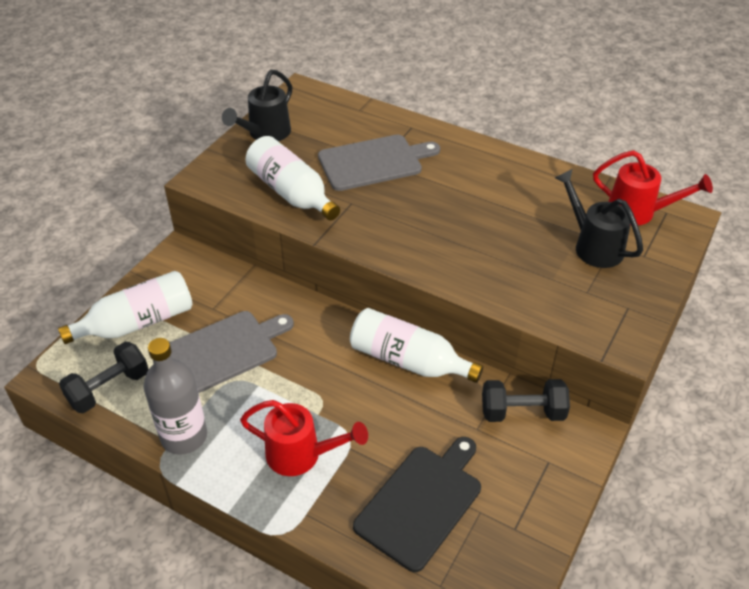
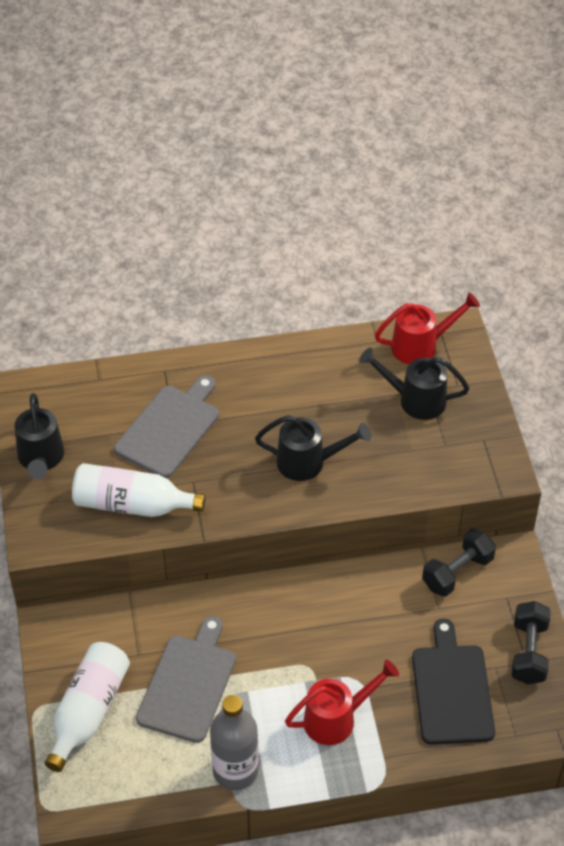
camera: 40 degrees left, 5 degrees up
(109, 389) = (132, 780): black dumbbell -> black dumbbell (528, 652)
(408, 361) = (339, 589): white bottle -> none
(454, 239) = (308, 462): none -> black watering can

